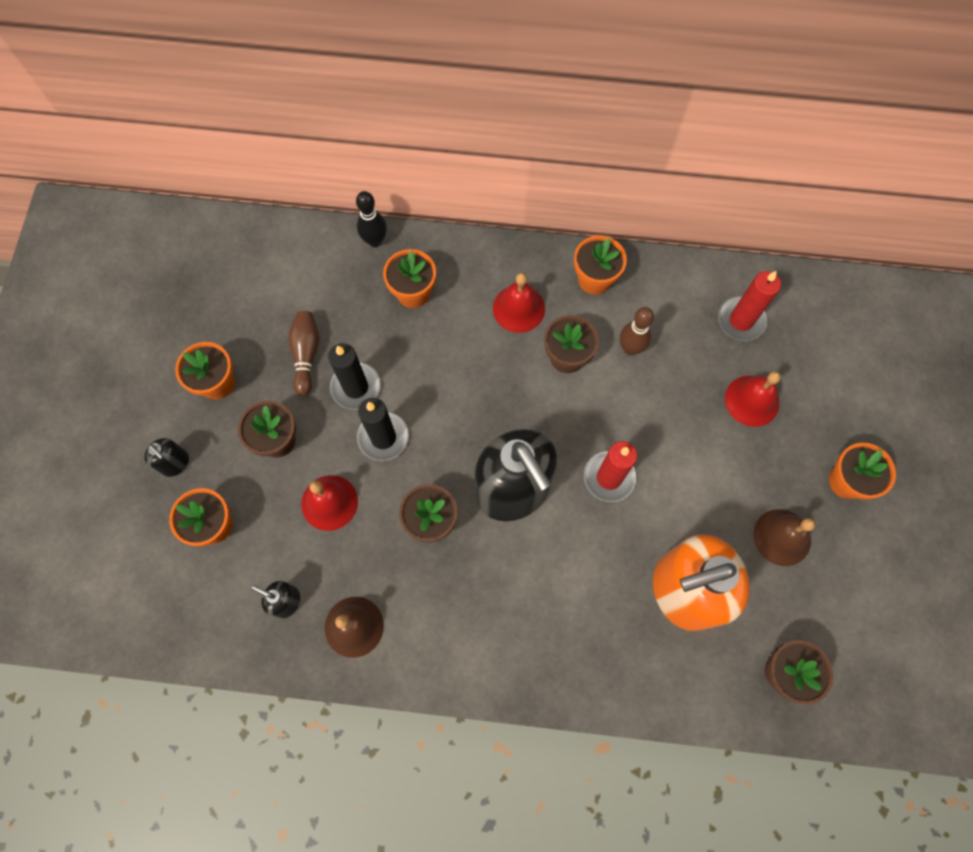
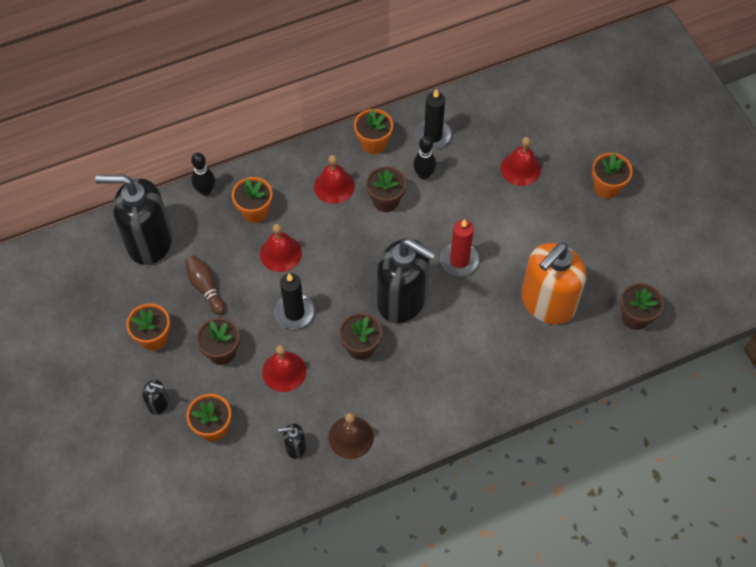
camera: 30 degrees left, 10 degrees down
(280, 268) = (149, 242): none -> black soap dispenser
(356, 387) = (254, 291): black candle -> black candle (432, 135)
(411, 358) = (280, 253): none -> red bell
(630, 348) = (424, 175): brown bowling pin -> black bowling pin
(741, 320) = (484, 123): red candle -> none
(782, 537) = (587, 240): brown bell -> none

